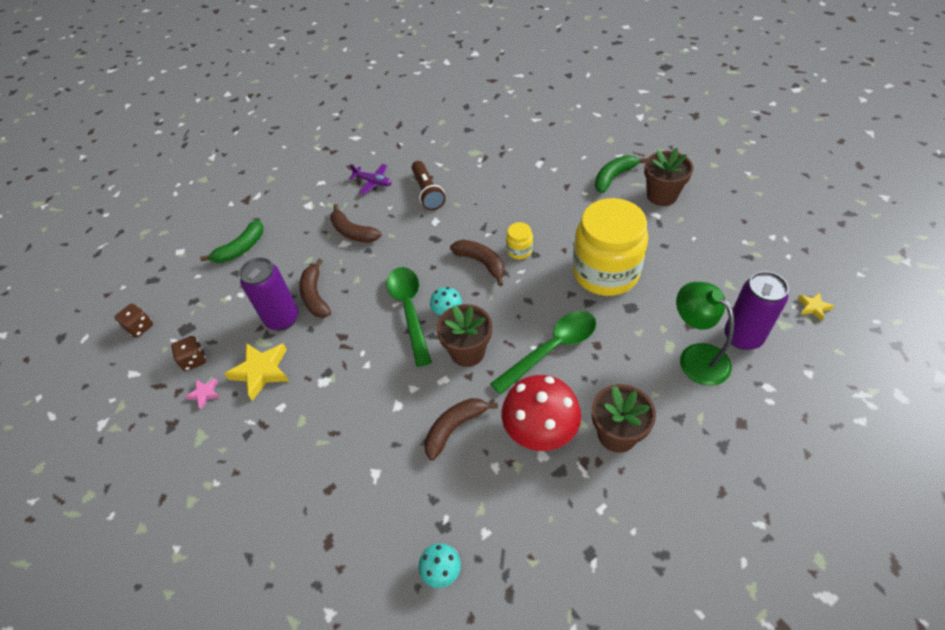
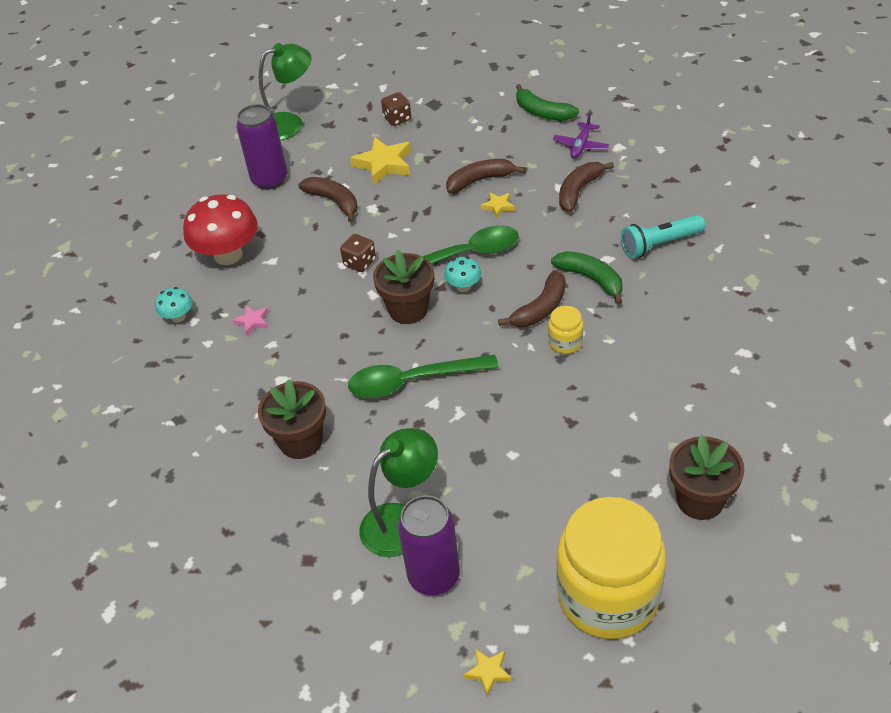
camera: 85 degrees right, 5 degrees down
(140, 327) = (434, 75): brown dice -> brown dice (360, 263)
(150, 466) = (290, 124): none -> green lamp
(205, 394) = (360, 135): pink star -> pink star (252, 322)
(282, 319) = (448, 164): purple can -> purple can (269, 180)
(354, 284) = (498, 206): none -> yellow star
(373, 182) = (669, 193): purple plane -> purple plane (581, 146)
(427, 192) = (659, 244): brown flashlight -> turquoise flashlight
(455, 428) = (315, 310): brown banana -> brown banana (334, 202)
(540, 430) = (309, 376): red mushroom -> red mushroom (228, 255)
(552, 349) = (412, 381): green spoon -> green spoon turned 120 degrees clockwise
(605, 272) = (535, 431): yellow jar -> yellow jar (608, 596)
(614, 177) = (731, 440): green banana -> green banana (591, 279)

